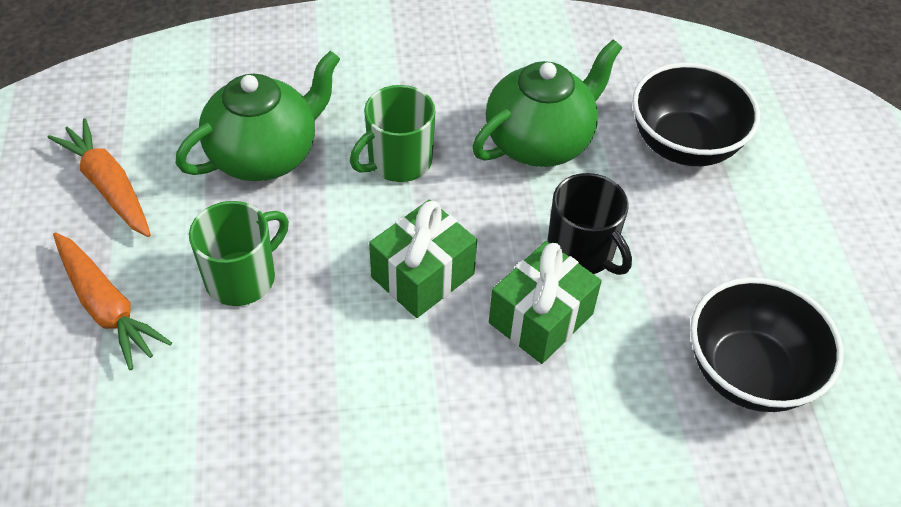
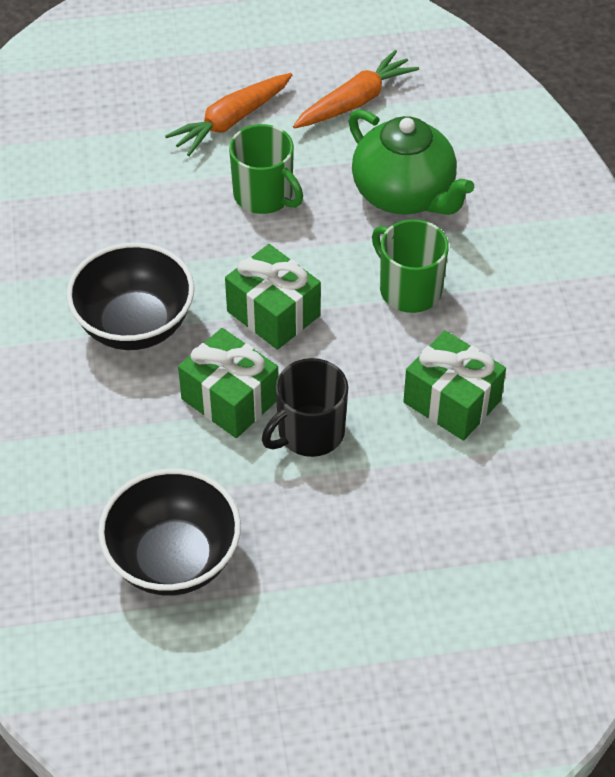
camera: 90 degrees right, 0 degrees up
(540, 141) = (452, 401): green teapot -> green gift
(684, 145) = (466, 531): black bowl -> black bowl (135, 325)

